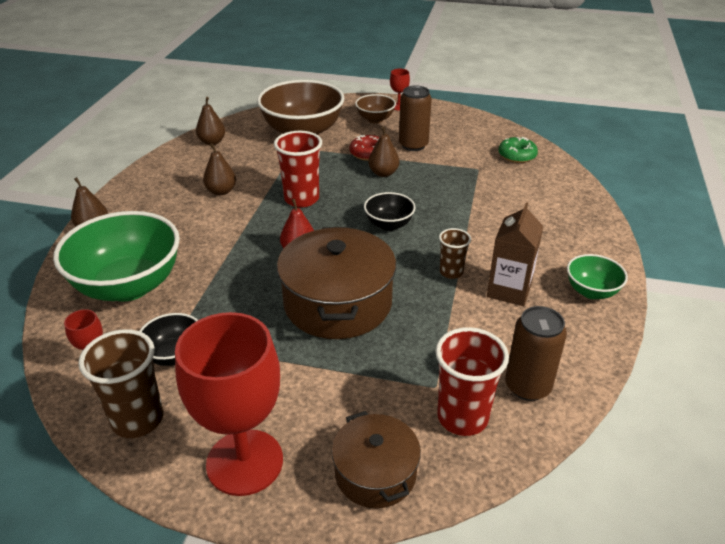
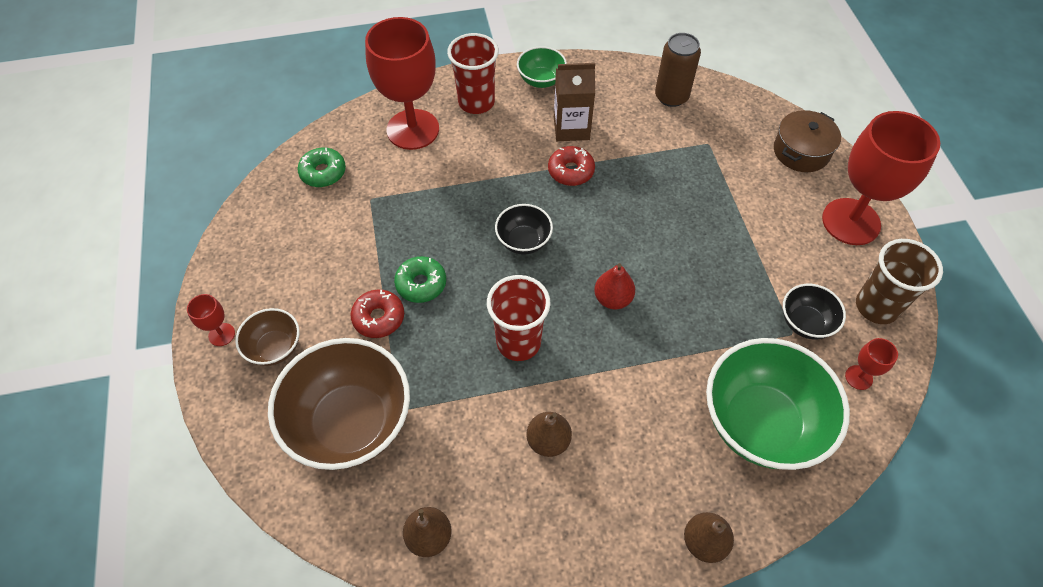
camera: 115 degrees left, 20 degrees up
(337, 303) = (664, 235): brown pot -> none
(383, 173) = (421, 284): brown pear -> green donut
(413, 145) = (336, 277): brown can -> none
(451, 272) = (571, 171): brown cup -> red donut
(462, 417) = (724, 122): red cup -> red cup (476, 102)
(547, 201) = (413, 129): none -> red goblet

